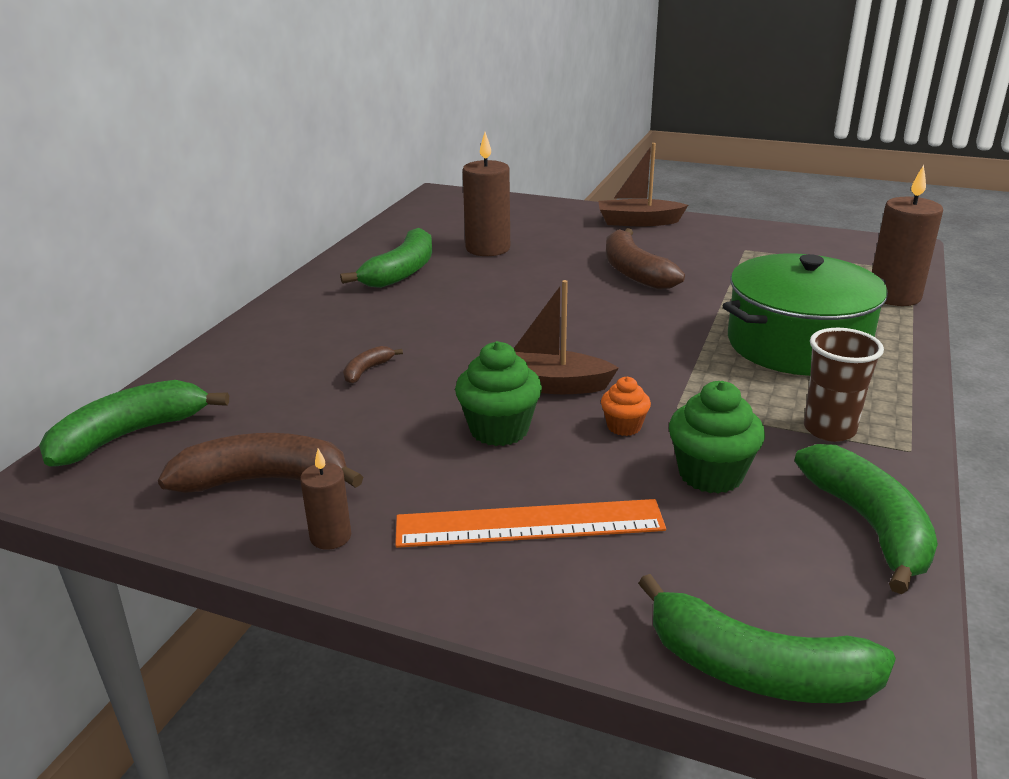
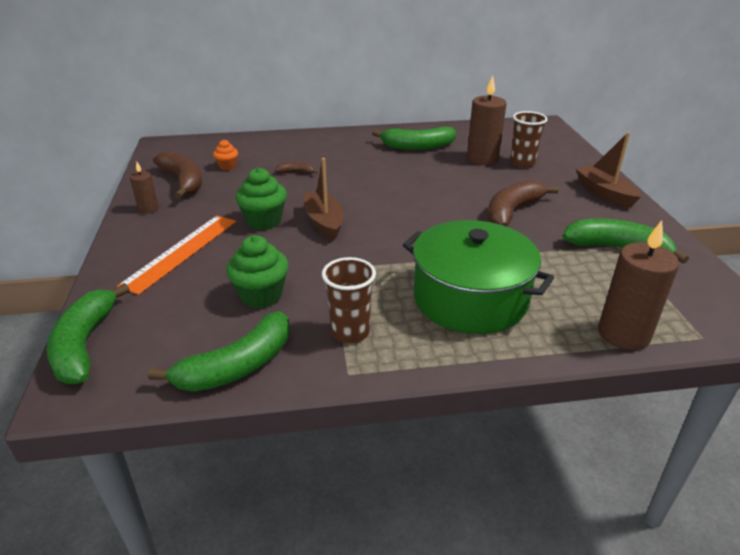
camera: 60 degrees right, 5 degrees up
(130, 435) = (201, 146): green banana -> green banana (617, 248)
(526, 234) = (522, 163): none -> brown cup
(529, 524) = (181, 252): orange ruler -> orange ruler turned 60 degrees clockwise
(624, 426) = (295, 256): orange cupcake -> orange cupcake (227, 166)

